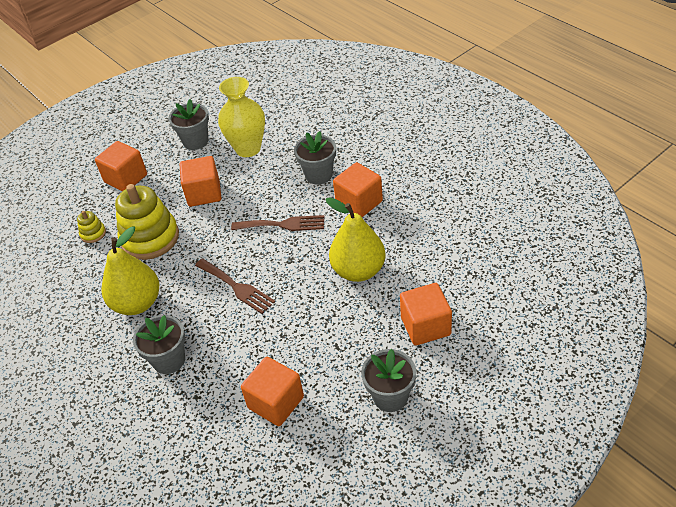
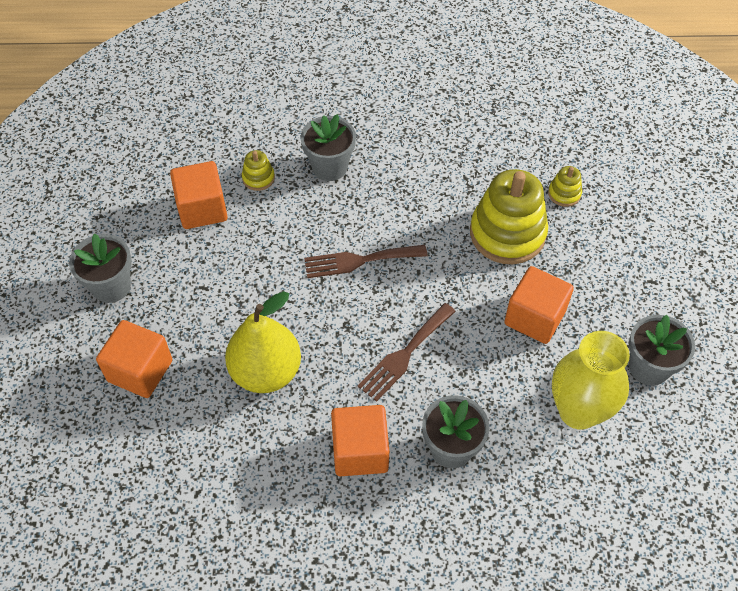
camera: 125 degrees right, 10 degrees up
(126, 178) = (636, 264): orange cube -> none
(137, 303) = (423, 179): yellow pear -> none
(216, 393) = (258, 178): none -> yellow stacking toy

